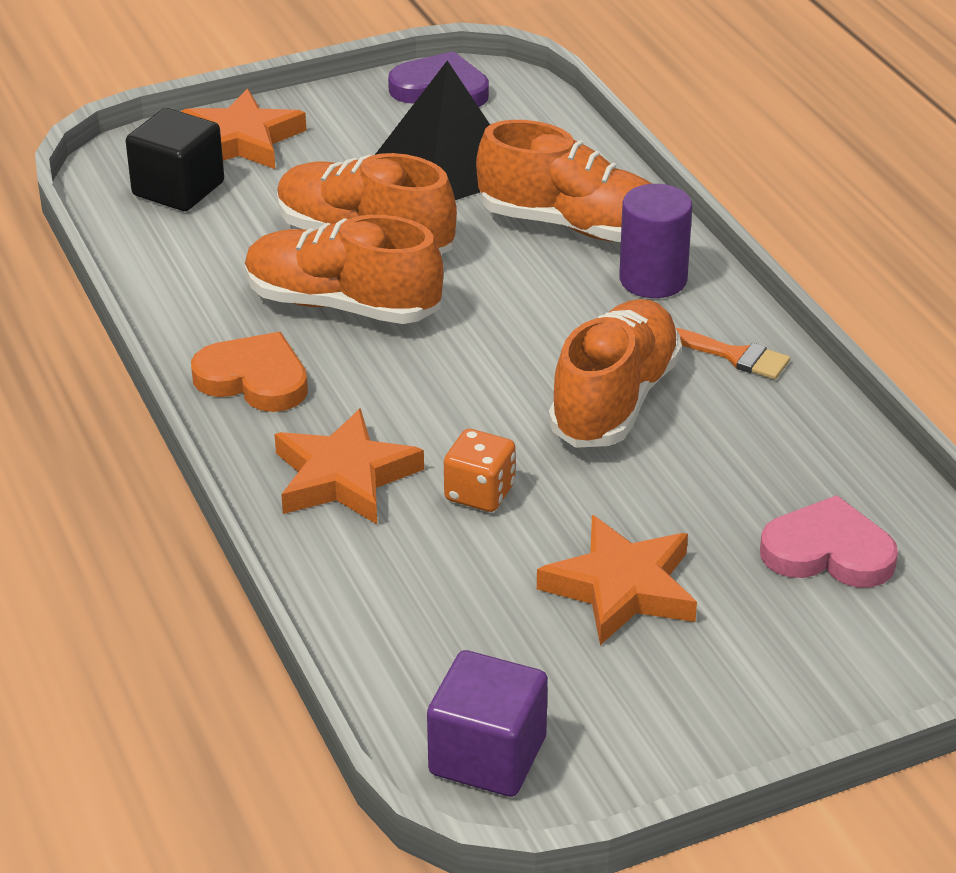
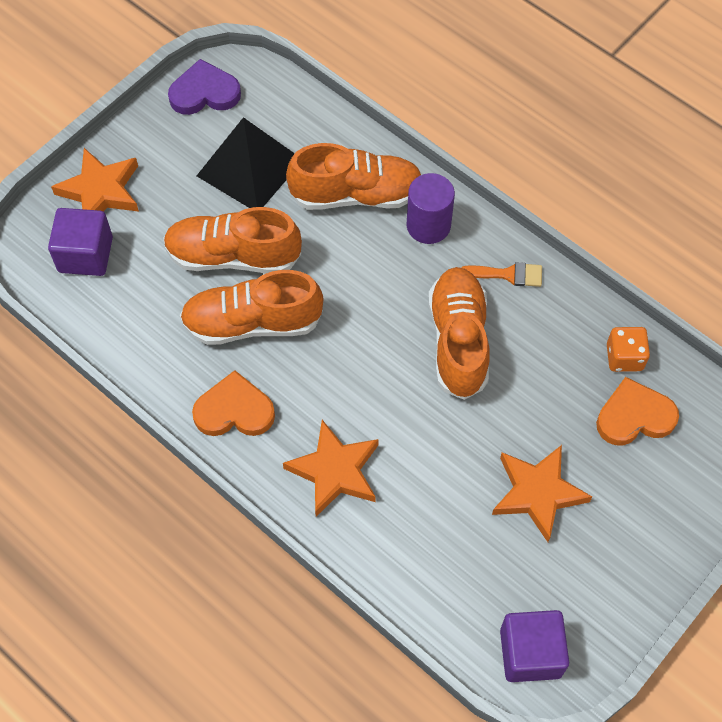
camera: 25 degrees left, 25 degrees up
(178, 189) = (85, 255): black cube -> purple cube
(480, 493) = (420, 451): orange dice -> orange dice (624, 357)
(828, 552) = (634, 416): pink heart -> orange heart

